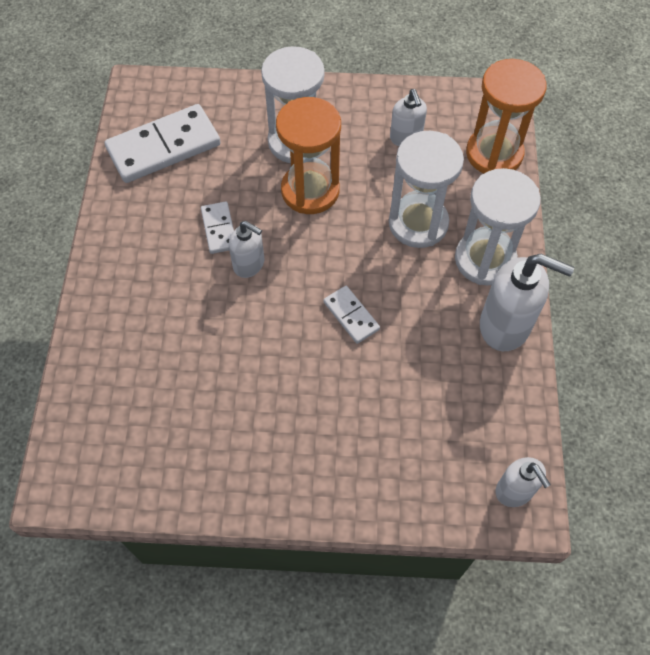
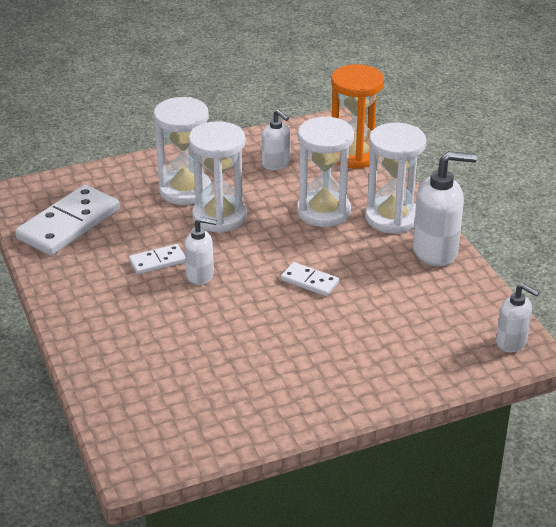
camera: 25 degrees left, 25 degrees down
(219, 229) = (157, 261): white domino -> white domino turned 75 degrees counterclockwise
(310, 191) = (219, 216): orange hourglass -> white hourglass

